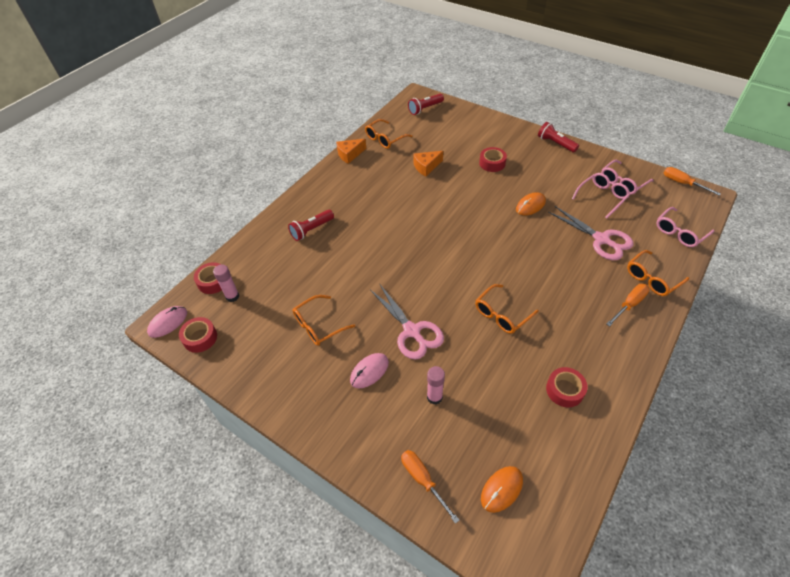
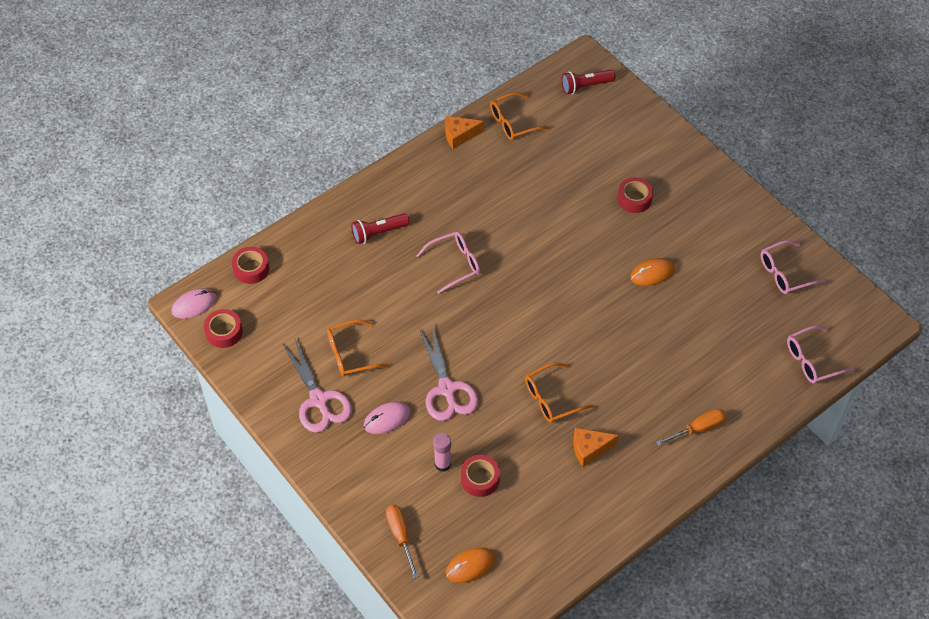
camera: 15 degrees right, 5 degrees up
(232, 296) = (268, 293): pink glue stick -> none
(426, 167) = (549, 181): orange cheese -> orange cheese (590, 449)
(555, 143) = (732, 191): red flashlight -> none
(564, 390) = (577, 496): red tape -> red tape (480, 479)
(601, 198) = (745, 287): pink glasses -> pink glasses (454, 264)
(601, 239) = (712, 342): pink scissors -> pink scissors (319, 400)
(652, 278) = (743, 406): orange glasses -> none
(682, 183) = (860, 296): orange screwdriver -> none

